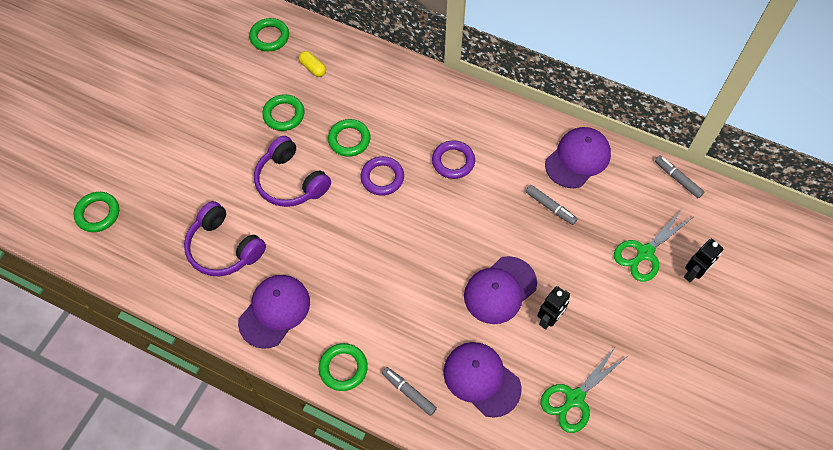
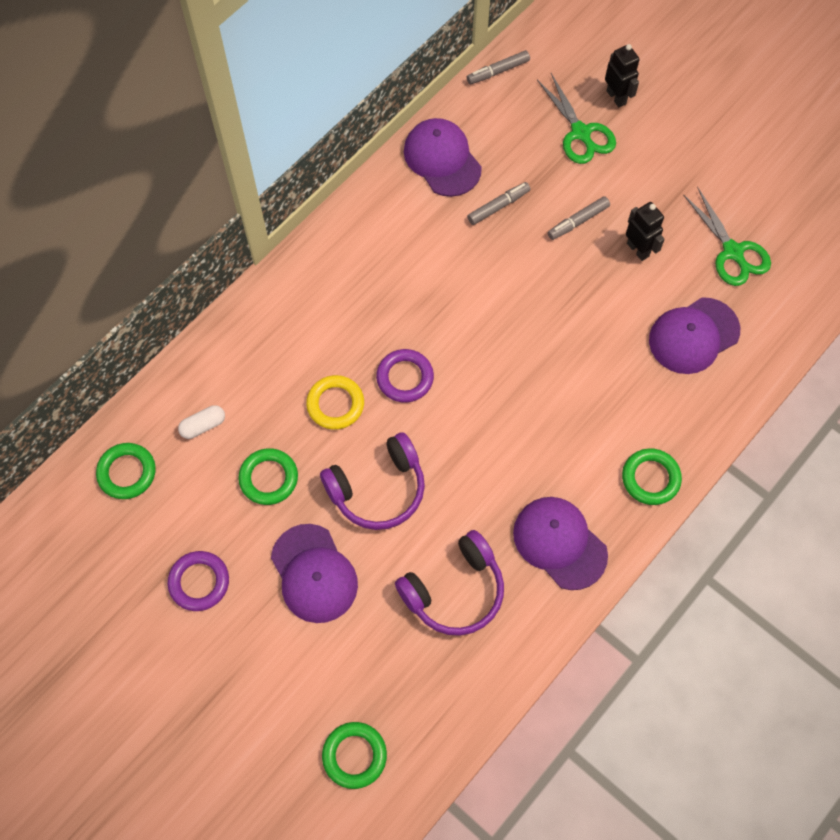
camera: 75 degrees left, 5 degrees up
(313, 68) = (203, 426): yellow capsule -> white capsule
(349, 140) = (335, 404): green ring -> yellow ring
(409, 392) = (694, 414): grey marker -> grey marker (578, 221)
(453, 161) = (405, 292): purple ring -> purple ring (199, 582)
(500, 290) = (591, 288): purple cap -> purple cap (314, 573)

